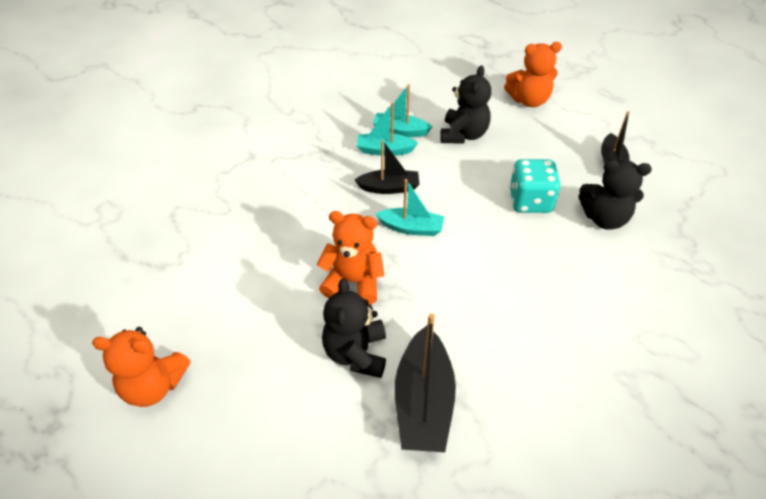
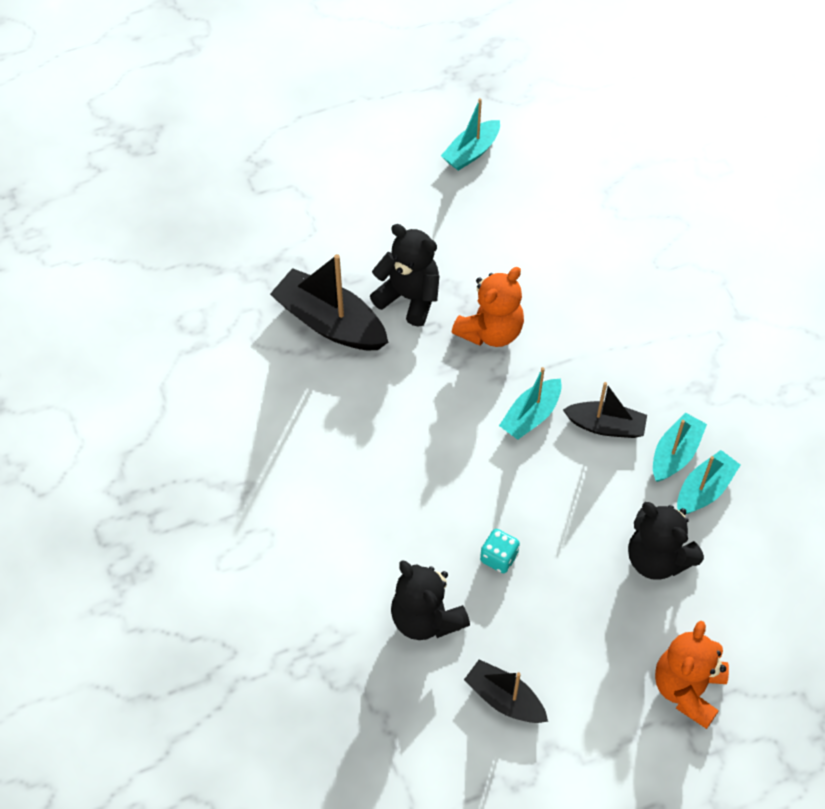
camera: 120 degrees right, 10 degrees up
(153, 385) = (471, 152): orange teddy bear -> turquoise boat
(389, 188) = (606, 426): black boat -> black boat turned 105 degrees counterclockwise
(530, 201) = (499, 557): turquoise dice -> turquoise dice, size x0.56
(604, 218) = (426, 618): black teddy bear -> black teddy bear turned 75 degrees counterclockwise

